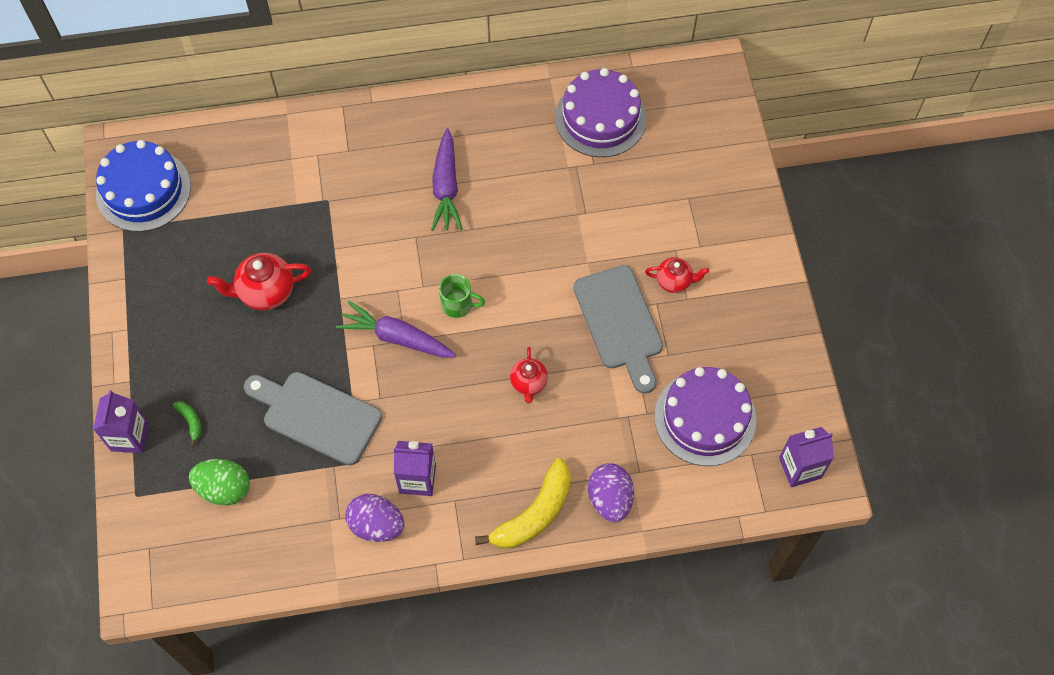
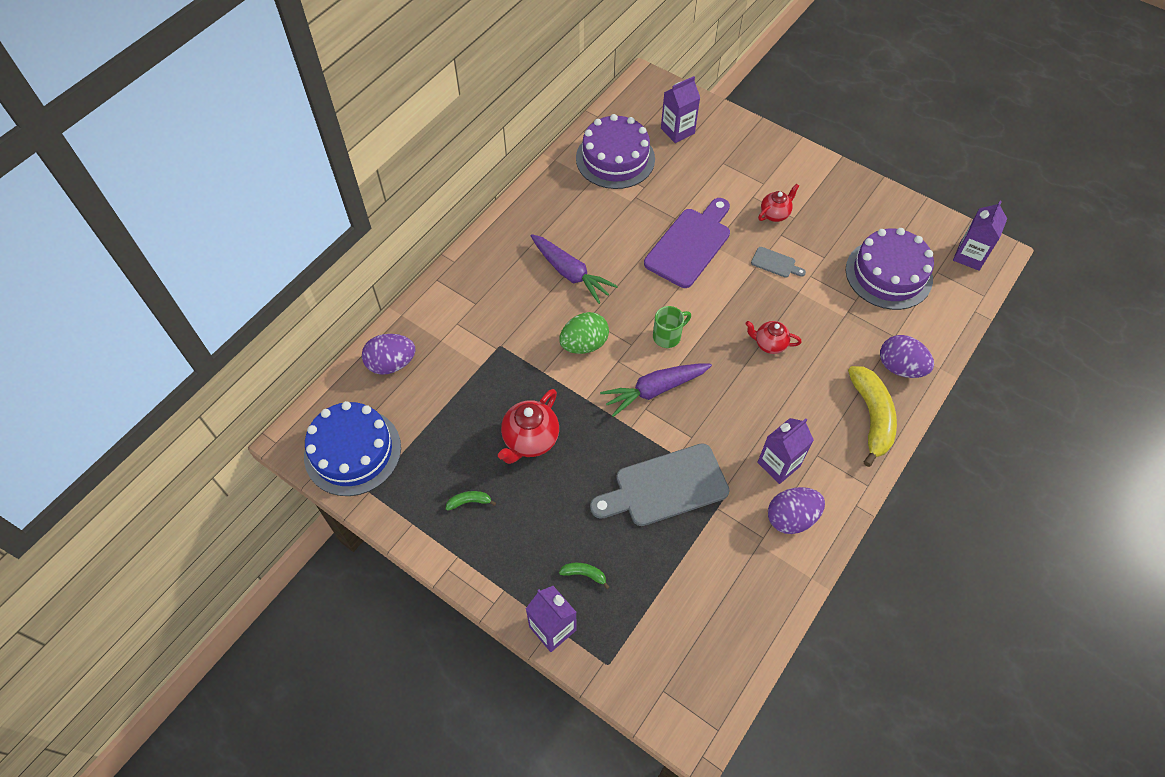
camera: 45 degrees left, 5 degrees down
(176, 298) = (469, 502): none -> green banana
(224, 488) = (664, 595): green egg -> green egg (584, 344)
(238, 146) = (391, 364): none -> purple egg
(528, 383) = (769, 344): red teapot -> red teapot turned 150 degrees clockwise
(569, 246) = (690, 244): none -> purple cutting board
(619, 323) = (775, 263): grey cutting board -> grey cutting board, size x0.45
(685, 136) = (677, 131): none -> purple carton

